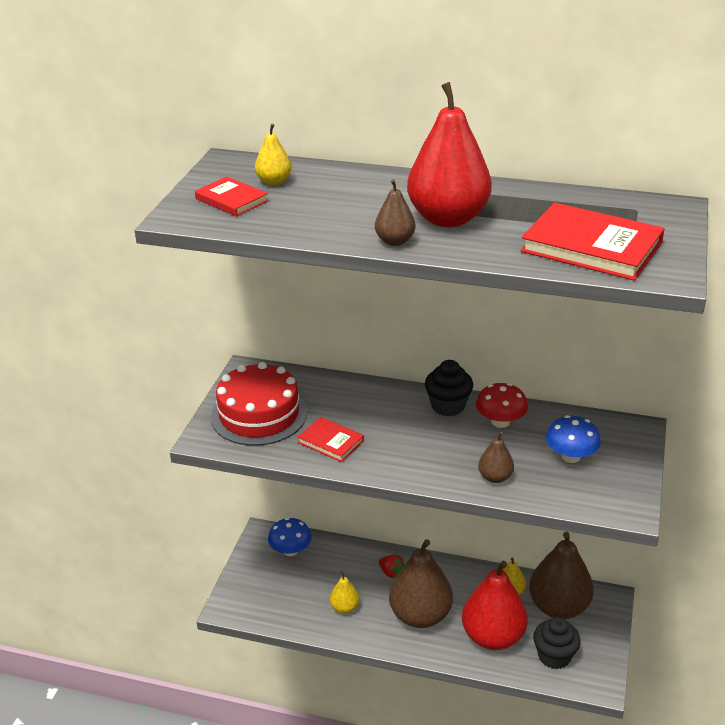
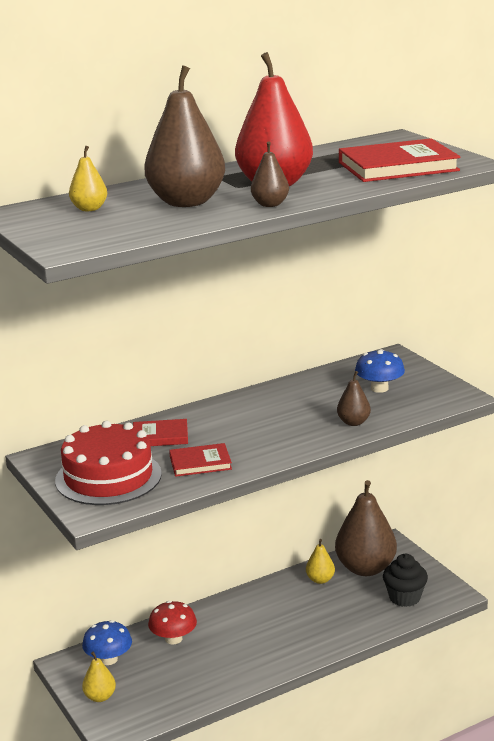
camera: 45 degrees left, 10 degrees down
(231, 200) = (83, 227): red book -> red book (160, 436)
(344, 607) = (214, 666): yellow pear -> yellow pear (100, 697)
(391, 573) = (216, 622): red strawberry -> none
(420, 615) = (279, 634): brown pear -> brown pear (186, 202)
(448, 406) = (247, 402): black cupcake -> none
(493, 637) = (349, 613): red pear -> none
(500, 422) = (300, 393): red mushroom -> red mushroom (173, 639)

